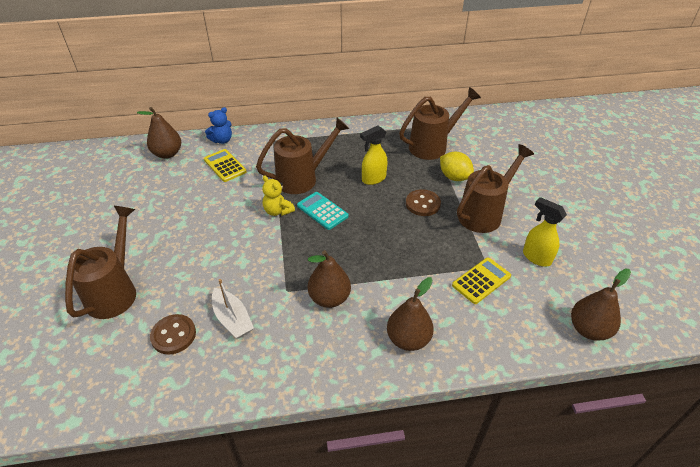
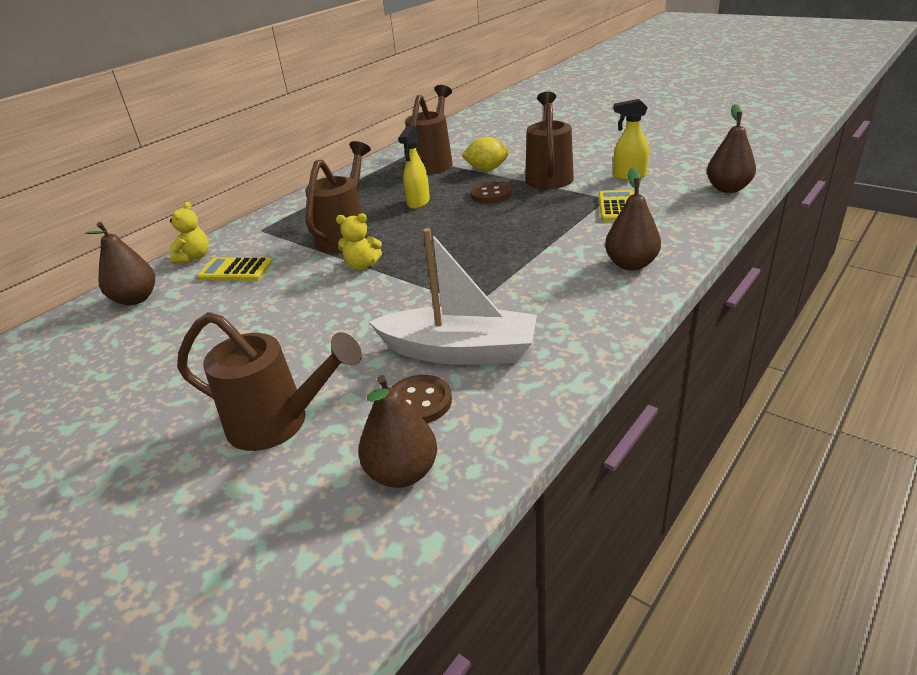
camera: 40 degrees left, 10 degrees down
(115, 291) = (278, 423): brown watering can -> brown watering can turned 135 degrees clockwise
(222, 140) = (194, 257): blue teddy bear -> yellow teddy bear
(232, 319) = (459, 351): white boat -> white boat, size x1.75
(322, 211) = (408, 243): turquoise calculator -> none
(329, 298) = (523, 283): brown pear -> brown pear (402, 473)

